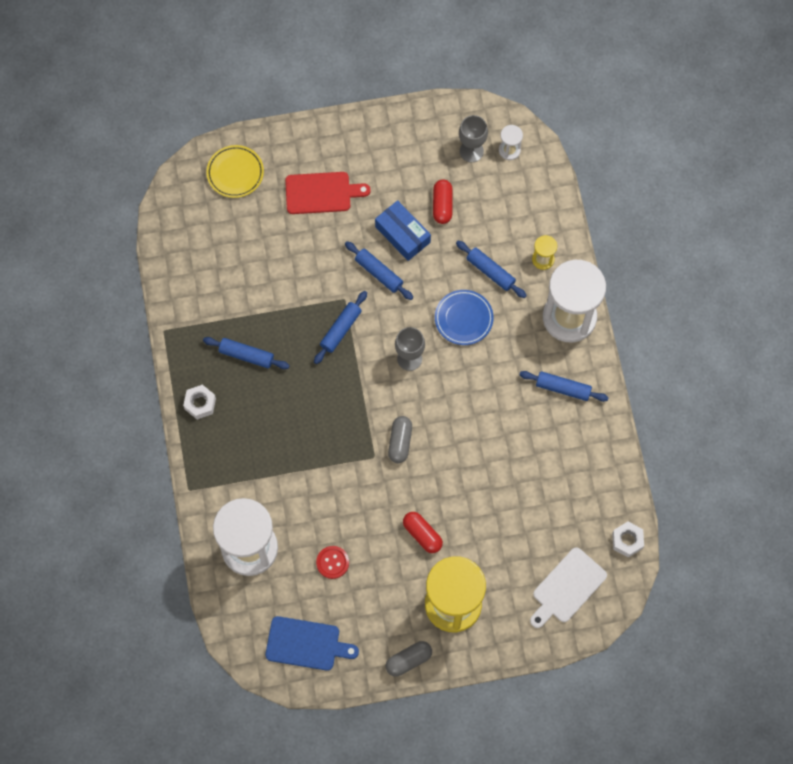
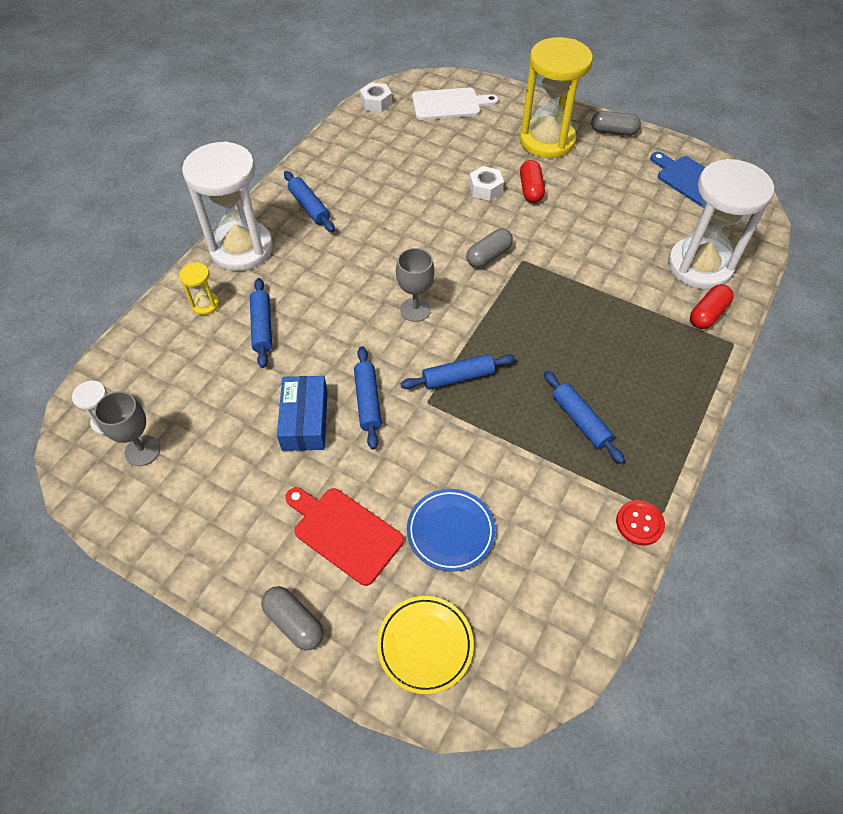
camera: 140 degrees left, 15 degrees down
(200, 404) = (668, 409): white nut -> white nut (485, 188)
(305, 136) = (294, 622): none -> grey capsule
(332, 562) = (627, 215): red button -> red button (639, 523)
(442, 205) = (235, 419): red capsule -> red capsule (707, 314)
(463, 319) = (331, 307): blue plate -> blue plate (450, 531)

